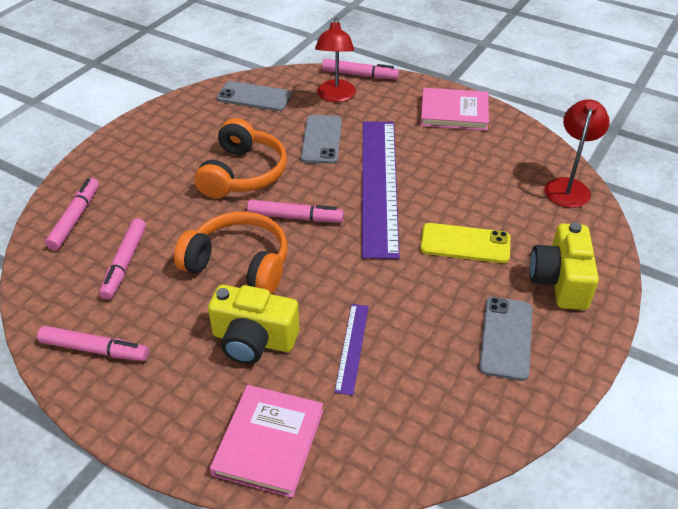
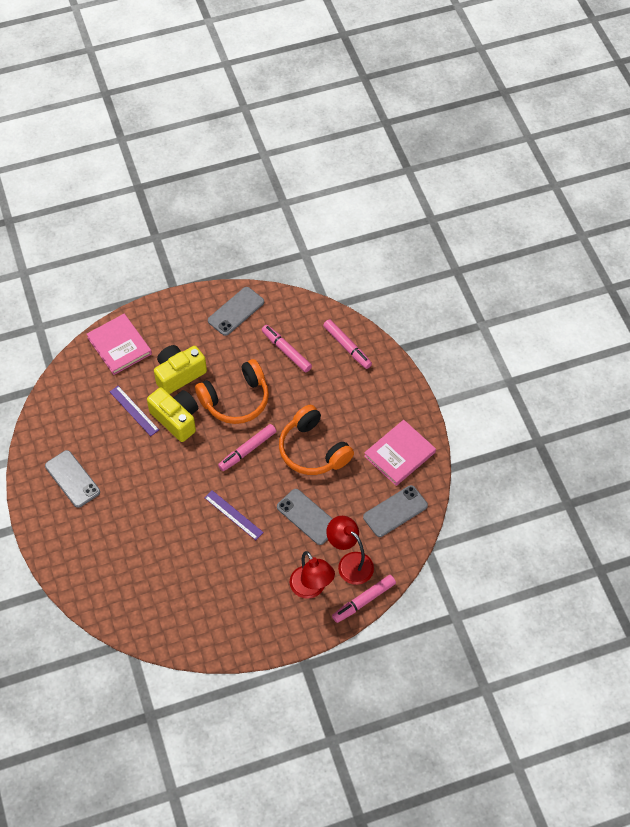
camera: 130 degrees right, 15 degrees up
(95, 349) = (236, 311): pink marker -> grey phone
(379, 184) = (233, 515): purple ruler -> purple ruler, size x0.44
(454, 112) = (262, 623): pink book -> pink book (399, 454)
(465, 244) = (144, 517): yellow phone -> none
(560, 281) = (76, 538): yellow camera -> yellow camera (176, 419)
(568, 186) = (130, 619): red lamp -> red lamp (311, 589)

